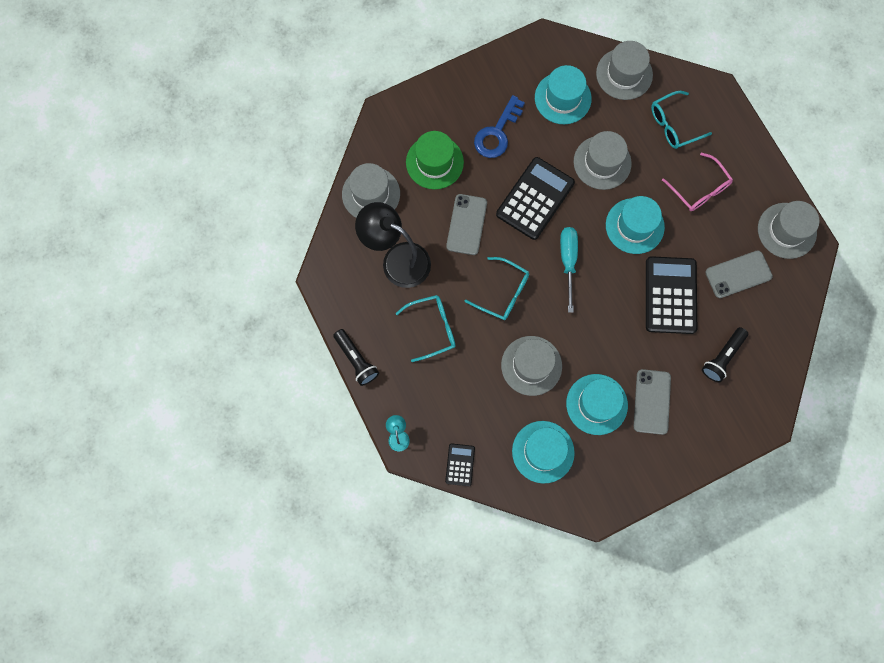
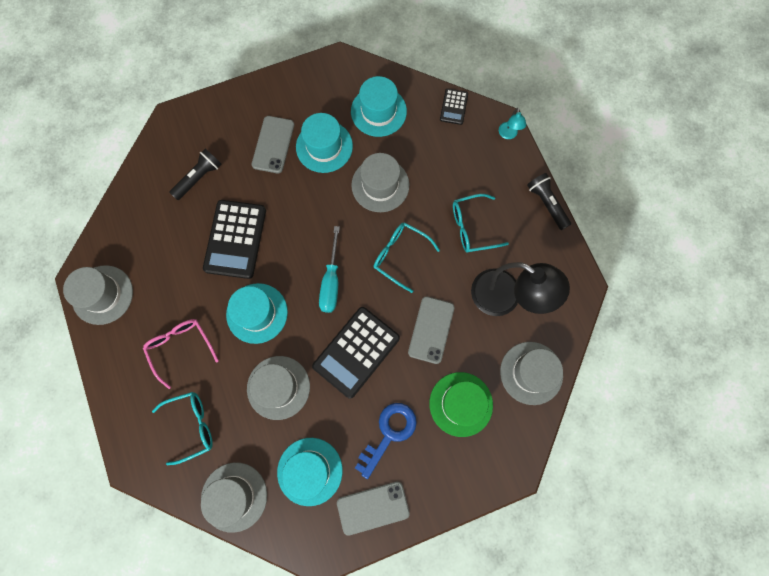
camera: 175 degrees left, 0 degrees up
(738, 274) = (163, 254): grey phone -> grey phone (373, 507)

